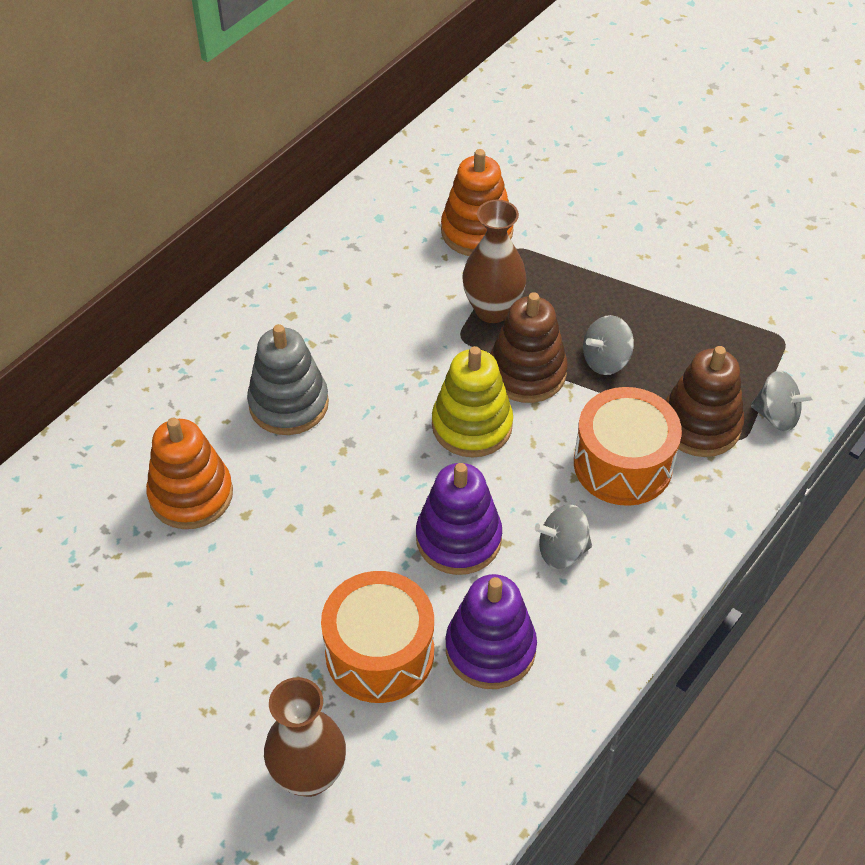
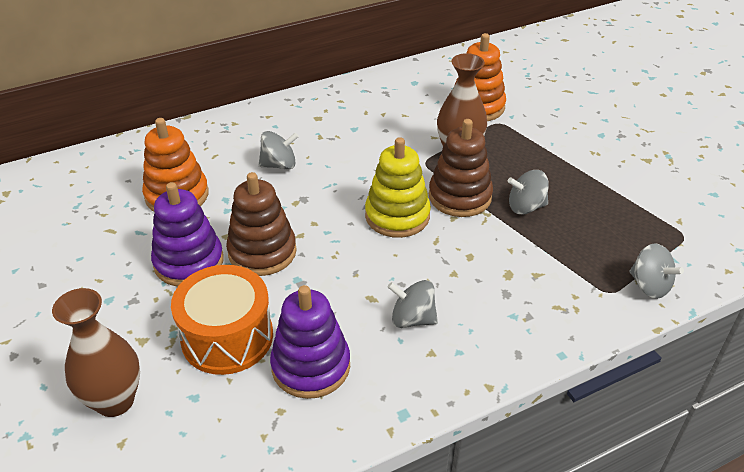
camera: 25 degrees right, 10 degrees down
(289, 404) = (279, 165): grey stacking toy -> grey spinning top
(458, 538) = (338, 283): purple stacking toy -> purple stacking toy (189, 262)
(623, 464) = (498, 277): orange drum -> none
(700, 425) = (579, 271): brown stacking toy -> brown stacking toy (262, 252)

